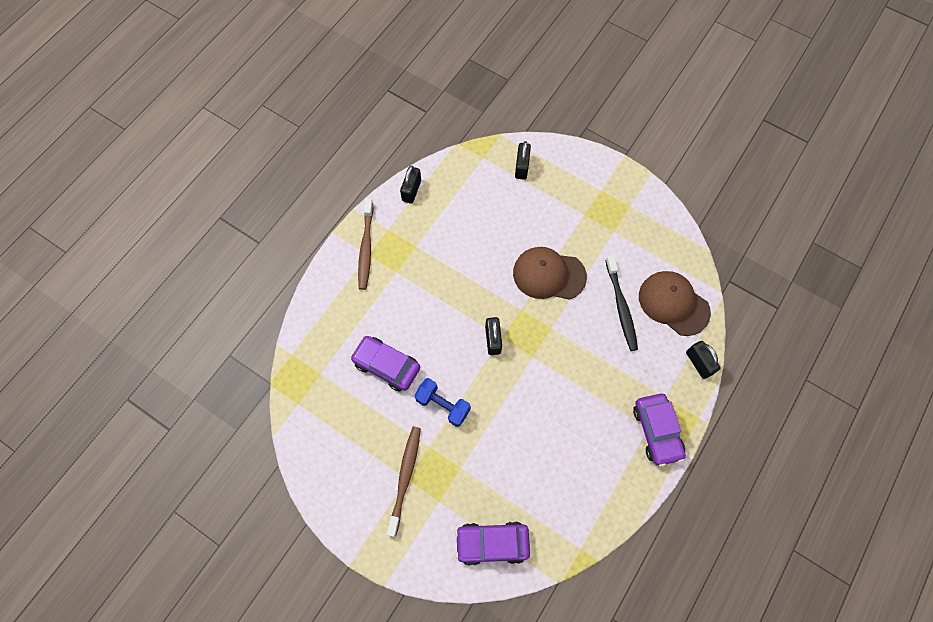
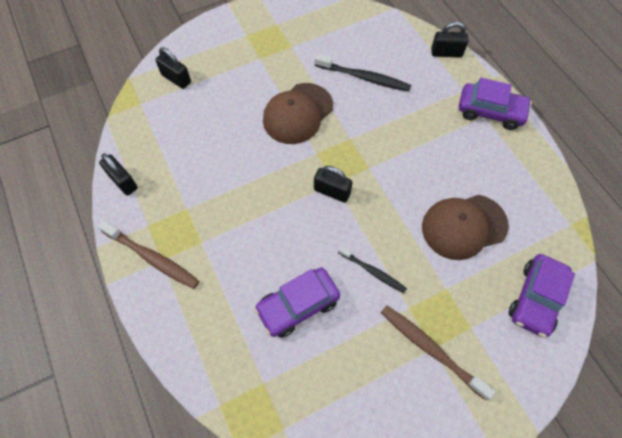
camera: 60 degrees left, 5 degrees down
(443, 405) = (372, 271): blue dumbbell -> black toothbrush
(673, 303) = (384, 42): brown cap -> brown cap (464, 226)

